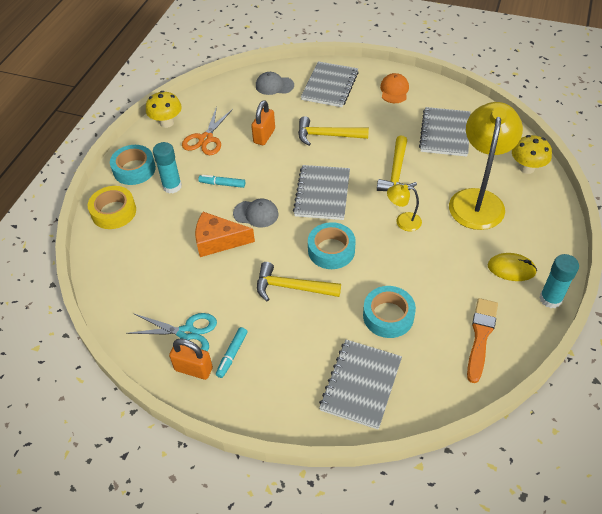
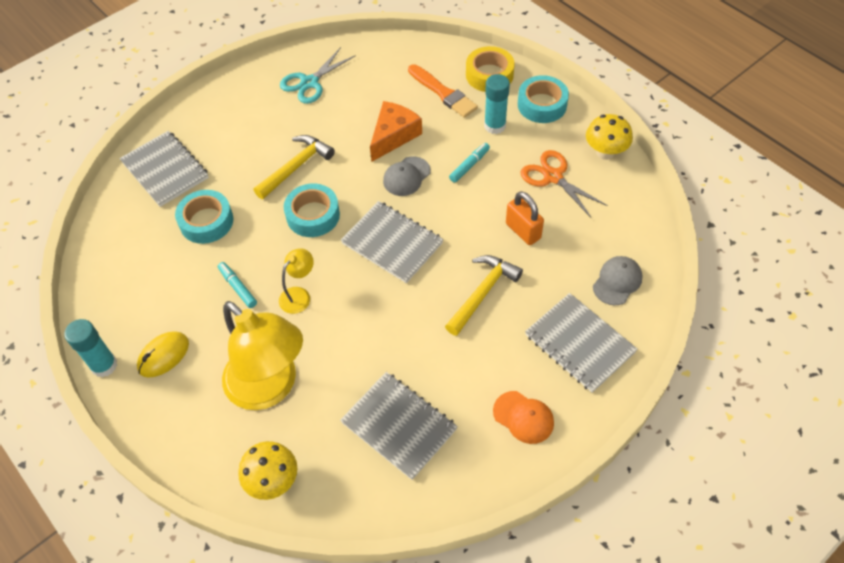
camera: 120 degrees right, 5 degrees up
(193, 369) = (273, 76): orange padlock -> none
(232, 354) = (265, 103): turquoise marker -> turquoise marker (238, 287)
(396, 172) = (372, 330): yellow hammer -> none
(481, 336) = (125, 279): orange brush -> orange brush (443, 93)

